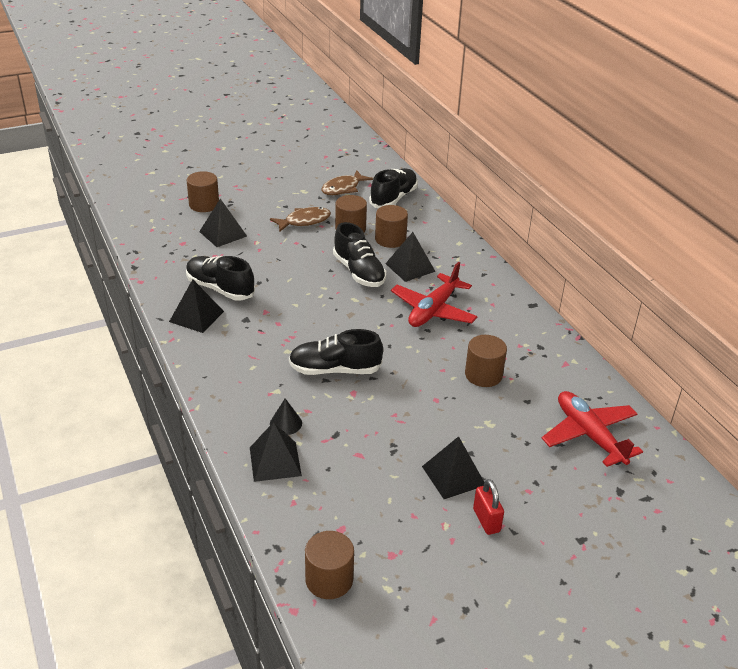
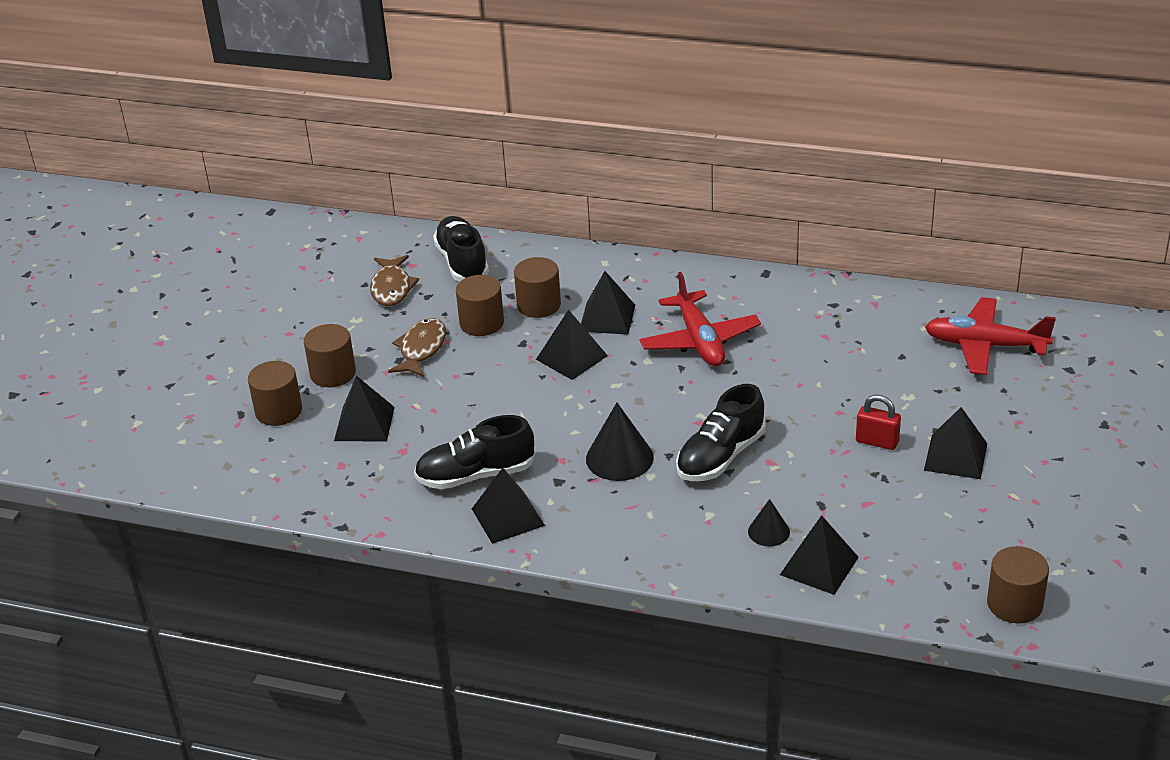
camera: 45 degrees left, 0 degrees up
(290, 331) = (619, 458): none -> black cone
(359, 272) = (571, 357): black shoe -> black pyramid
(483, 375) = (836, 362): brown cylinder -> brown cylinder (333, 373)
(486, 520) = (1031, 467): red padlock -> red padlock (877, 442)

